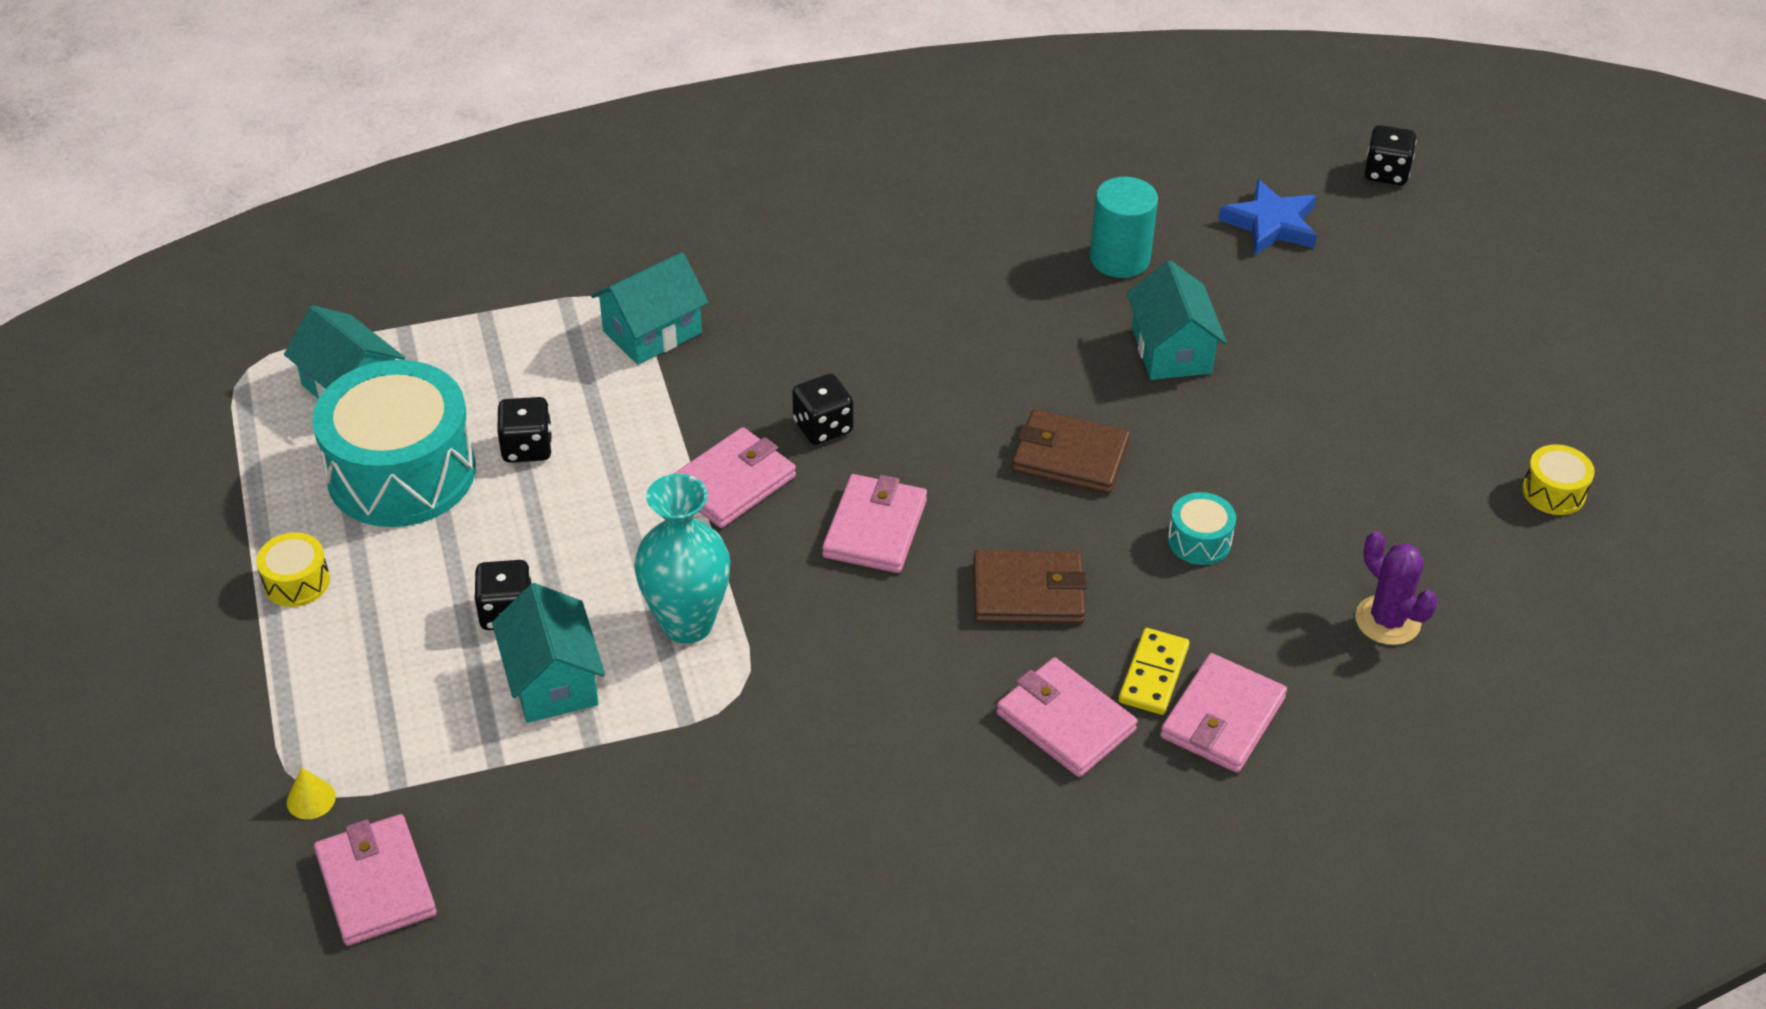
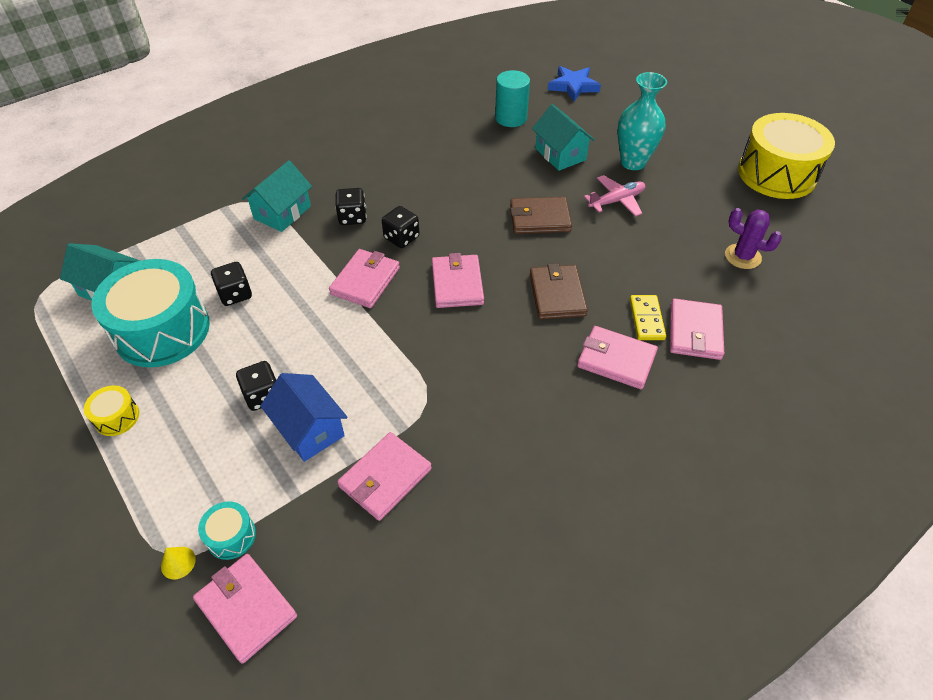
camera: 20 degrees left, 5 degrees up
(552, 680) = (309, 429): turquoise house -> blue house
(630, 780) = (385, 478): none -> pink wallet
(687, 623) = (376, 369): turquoise vase -> turquoise vase (633, 162)
(1028, 592) = (557, 295): brown wallet -> brown wallet turned 75 degrees counterclockwise
(1199, 541) = (628, 243): turquoise drum -> turquoise drum (231, 536)
(1223, 462) = (616, 201): none -> pink plane
(1386, 173) = (611, 53): black dice -> black dice (352, 217)
(1553, 492) = (777, 174): yellow drum -> yellow drum, size x2.36

